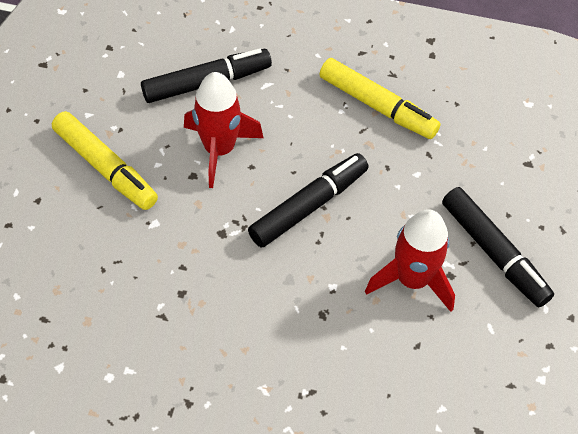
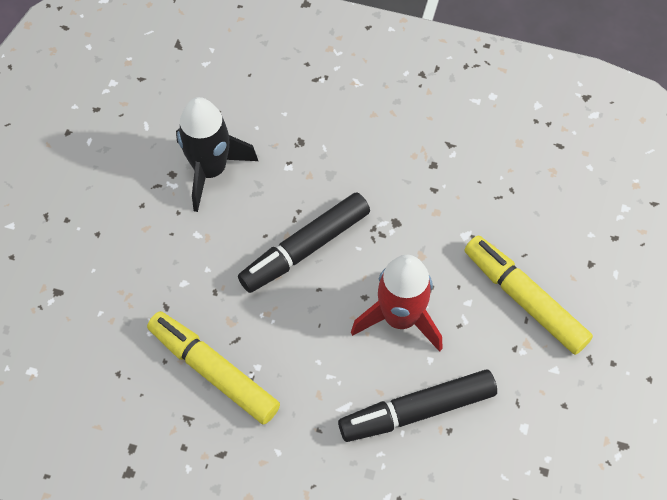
camera: 175 degrees left, 5 degrees up
(412, 280) = (210, 170): red rocket -> black rocket
(493, 252) = (124, 195): black marker -> none

